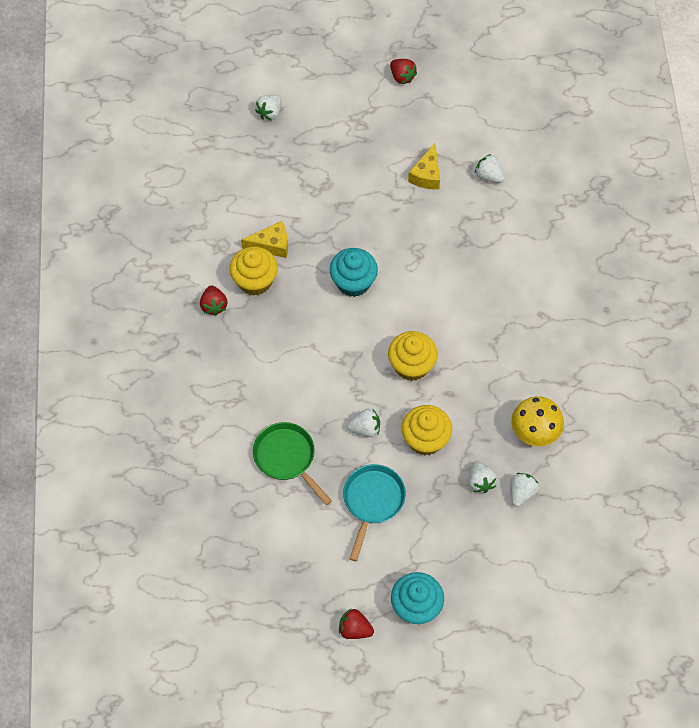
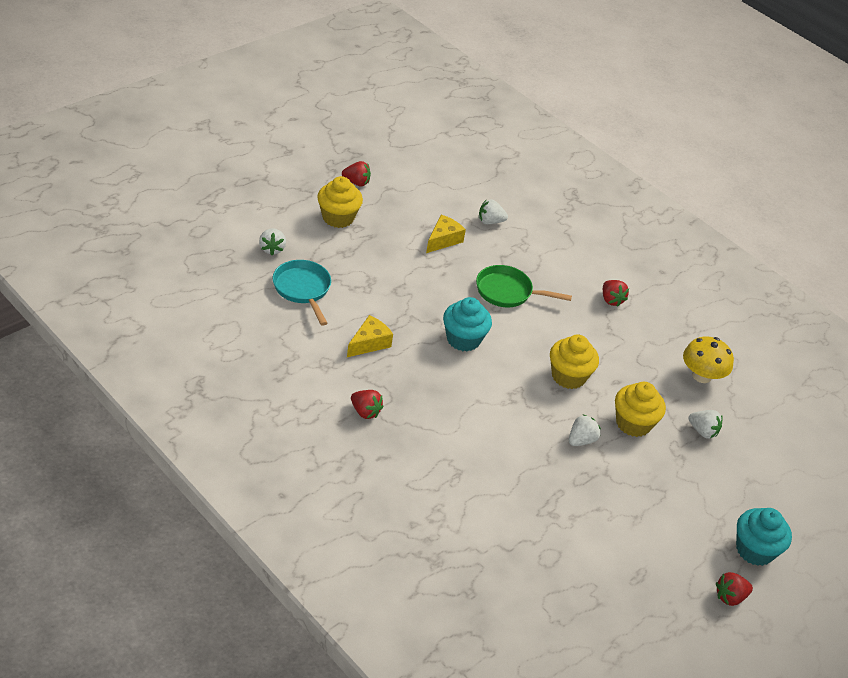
camera: 45 degrees left, 20 degrees down
(255, 281) = (382, 376): yellow cupcake -> yellow cupcake (338, 218)
(287, 458) = (543, 496): green pan -> green pan (507, 292)
(372, 501) = (642, 491): turquoise pan -> turquoise pan (303, 289)
(426, 175) = (443, 240): yellow cheese -> yellow cheese turned 120 degrees counterclockwise
(521, 493) = (738, 423): white strawberry -> none
(525, 313) = (611, 300): none -> red strawberry

